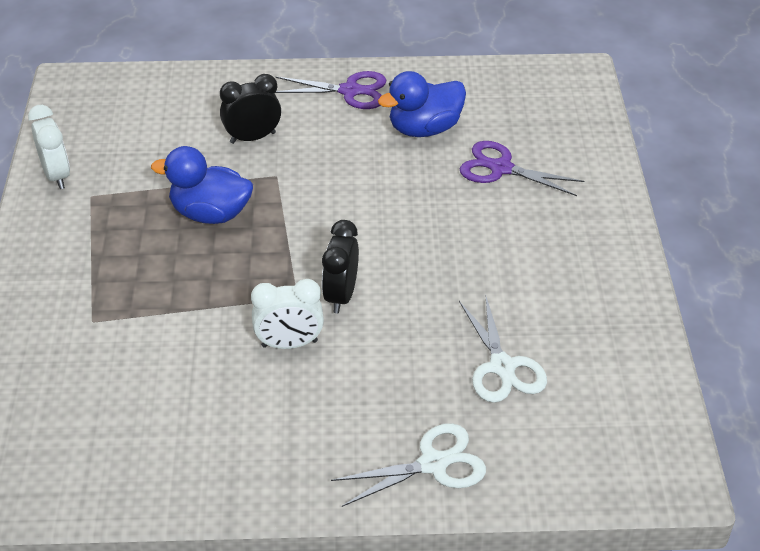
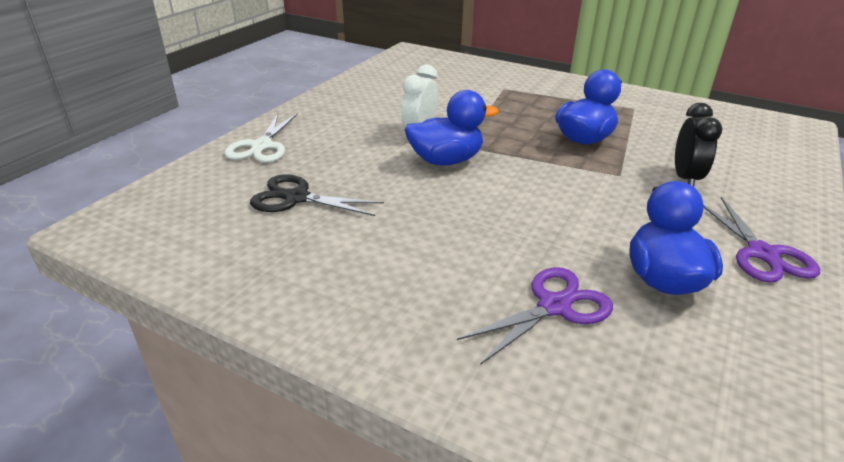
camera: 120 degrees right, 10 degrees down
(56, 175) = (664, 103): white clock -> none
(341, 295) = (446, 160): black clock -> blue duck
(350, 91) = (762, 253): purple scissors -> purple scissors turned 45 degrees counterclockwise
(502, 367) = (296, 198): white scissors -> black scissors

